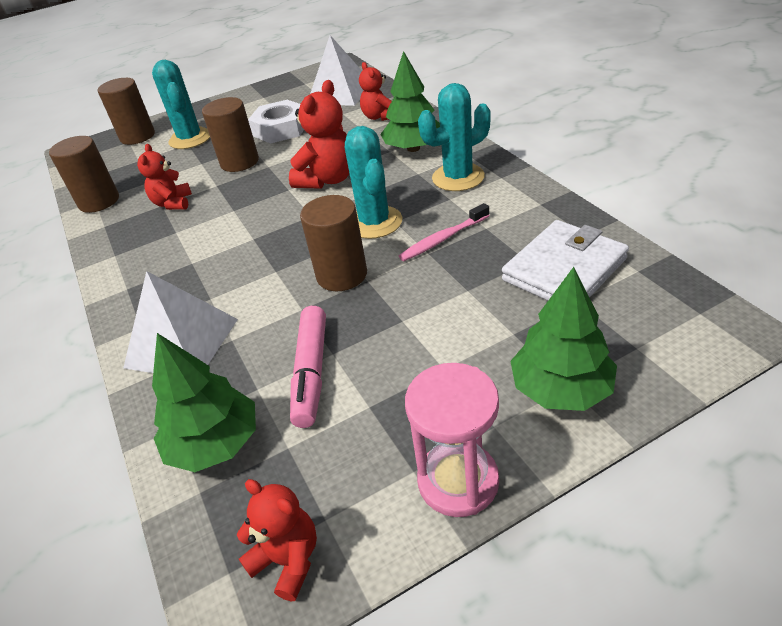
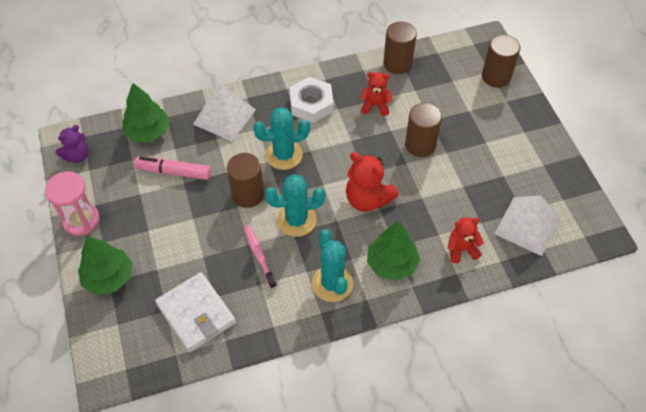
camera: 95 degrees right, 15 degrees up
(190, 139) = (476, 112): turquoise cactus -> turquoise cactus (284, 155)
(281, 129) = (468, 174): white nut -> white nut (311, 104)
(288, 560) = (77, 156): red teddy bear -> purple teddy bear

